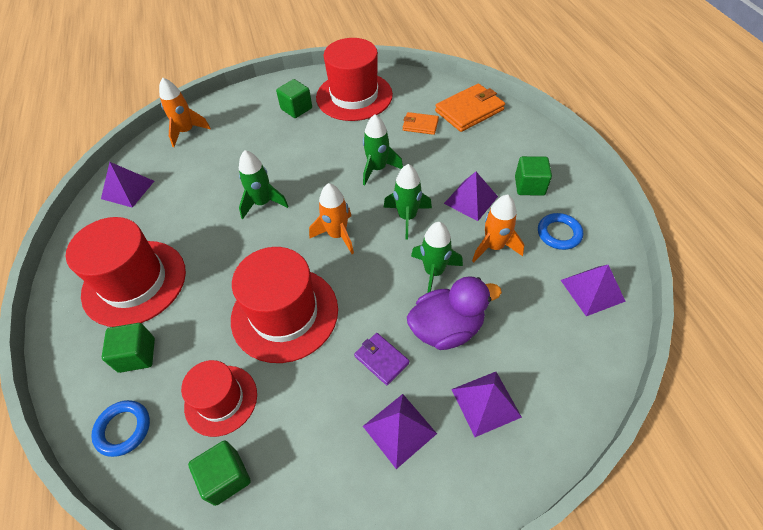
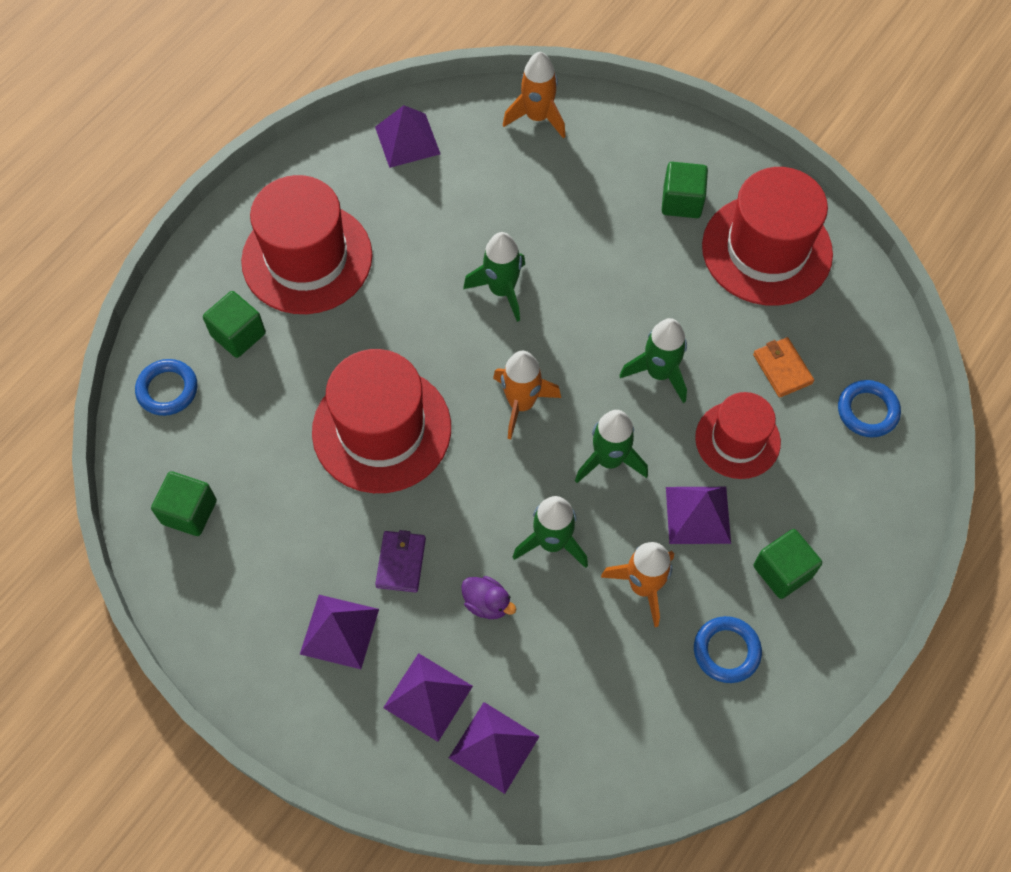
camera: 50 degrees right, 10 degrees up
(221, 400) = (251, 447): red hat -> red hat (737, 440)
(446, 328) = (487, 603): purple duck -> purple duck, size x0.50
(469, 110) = (867, 411): orange wallet -> blue ring
(592, 290) = (664, 735): purple pyramid -> purple pyramid (494, 747)

